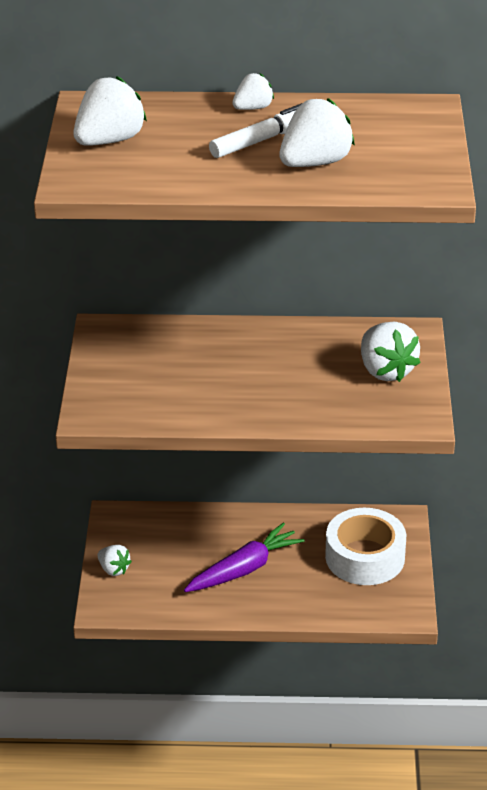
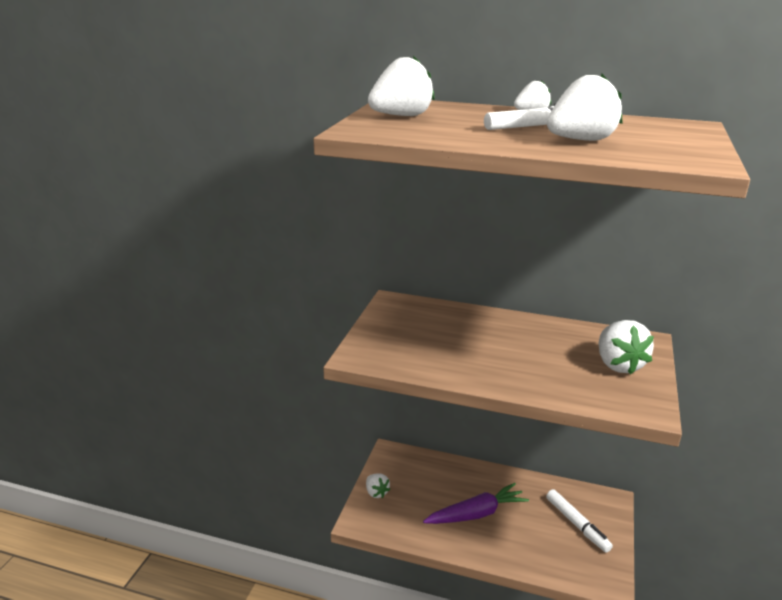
camera: 15 degrees right, 10 degrees down
(365, 557) = (577, 525): white tape -> white marker

